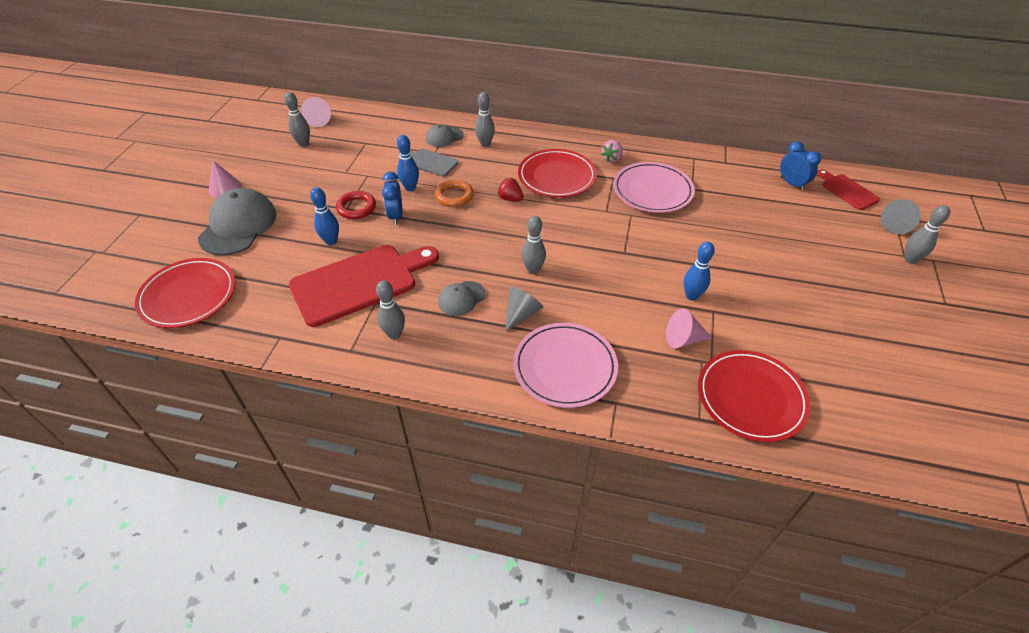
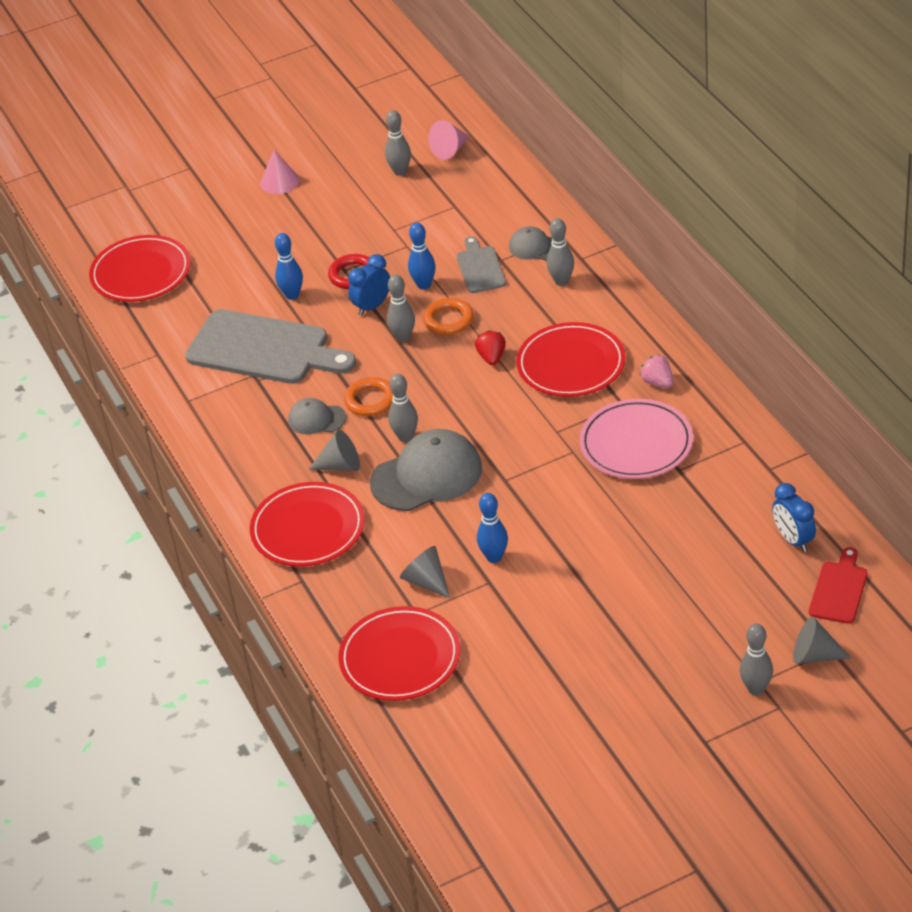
camera: 55 degrees right, 5 degrees down
(238, 225) = (245, 230): grey cap -> grey cap (427, 475)
(359, 283) = (264, 349): red cutting board -> grey cutting board
(394, 334) = (231, 411): grey bowling pin -> grey bowling pin (403, 337)
(478, 265) = (370, 400): none -> orange ring
(565, 367) = (308, 529): pink plate -> red plate
(611, 158) = (657, 382): pink strawberry -> pink strawberry turned 60 degrees clockwise
(683, 339) = (426, 581): pink cone -> grey cone
(792, 184) = (793, 540): blue clock -> blue clock turned 135 degrees clockwise

